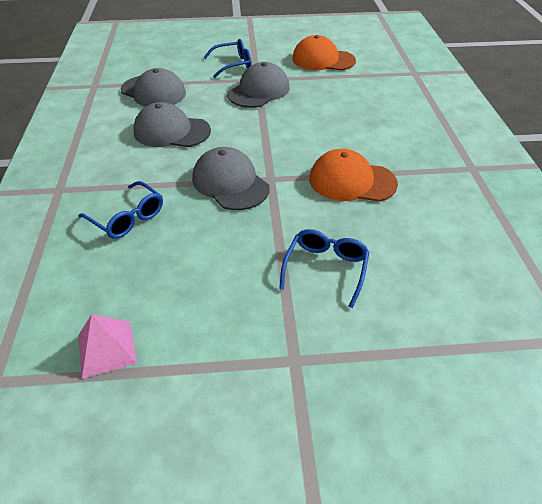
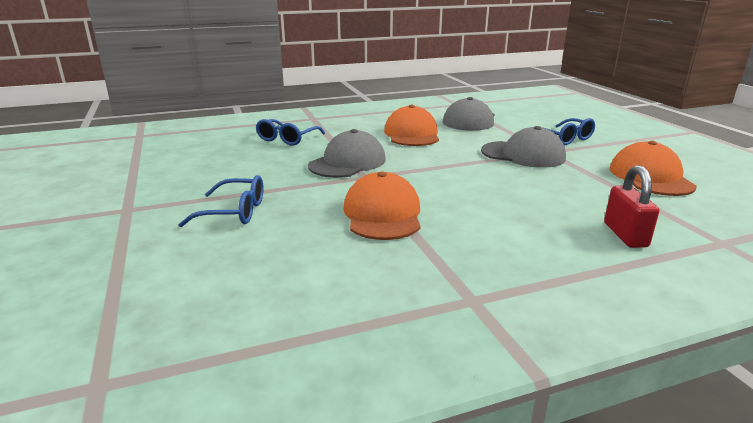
camera: 75 degrees right, 20 degrees down
(107, 348) = (156, 153): pink pyramid -> none
(171, 131) = (412, 134): grey cap -> orange cap
(402, 96) = (625, 235): none -> red padlock

